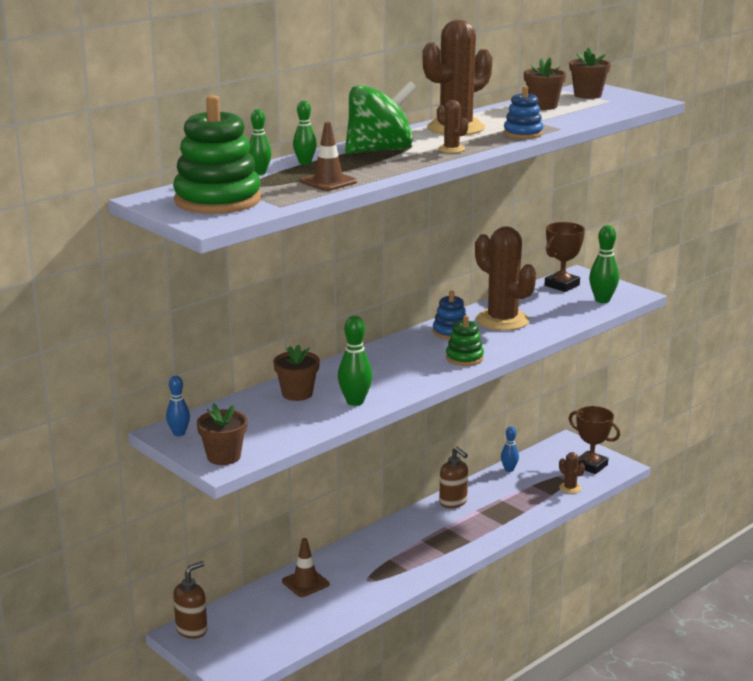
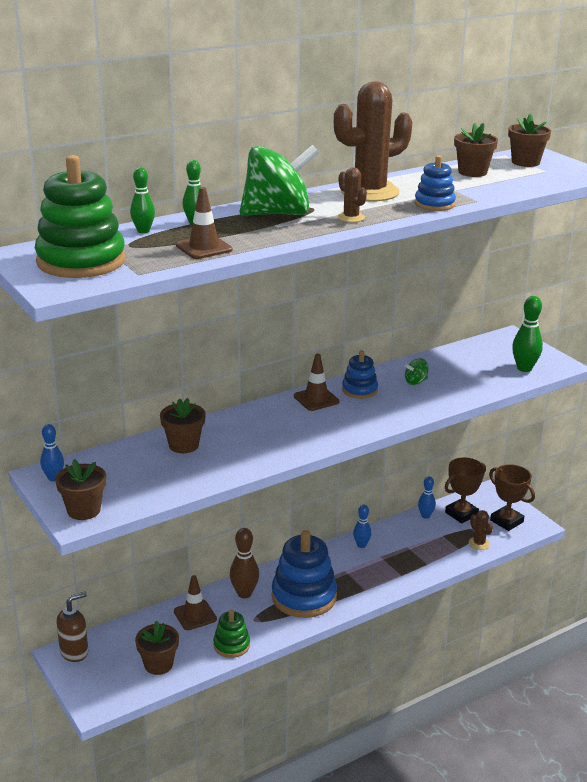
camera: 10 degrees right, 5 degrees up
(284, 630) = (158, 664): none -> brown flower pot
(349, 558) = (244, 593): none -> brown bowling pin
(355, 402) = (235, 461): green bowling pin -> none
(411, 343) = (316, 399): none -> brown traffic cone
(411, 554) = (304, 596): none -> blue stacking toy
(453, 502) = (361, 545): brown soap dispenser -> blue bowling pin
(464, 358) = (362, 421): green stacking toy -> green stacking toy (231, 645)
(502, 320) = (415, 382): brown cactus -> green spinning top
(562, 285) = (489, 347): brown trophy -> brown trophy (461, 514)

